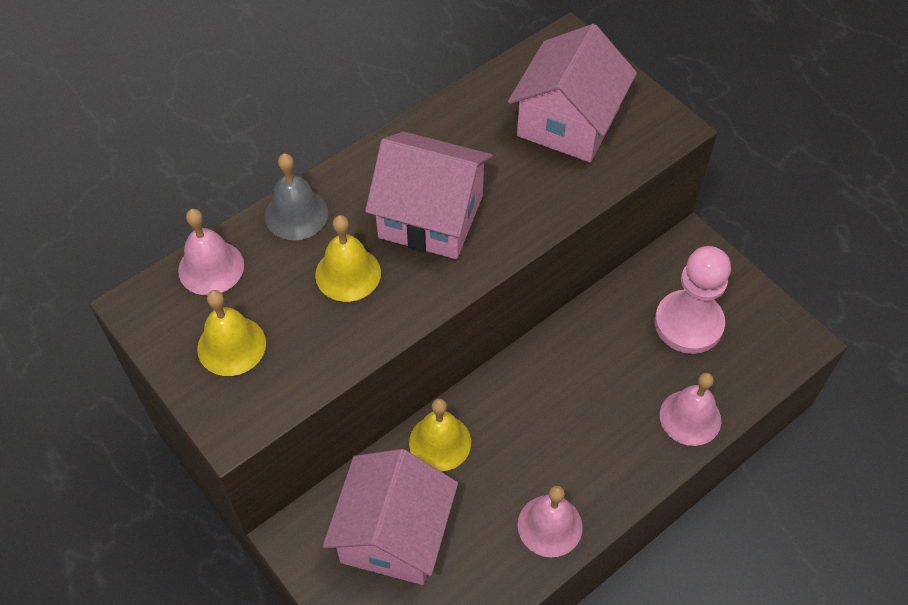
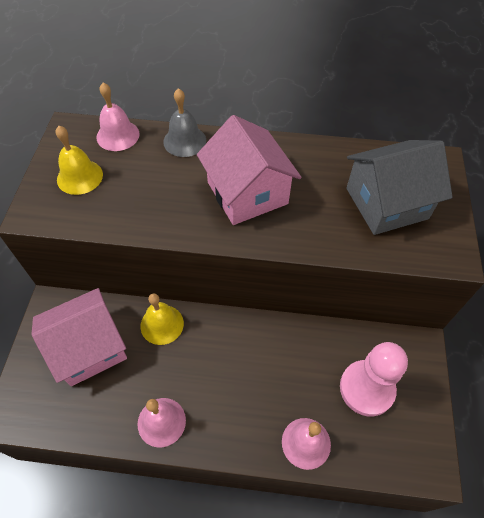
camera: 45 degrees right, 0 degrees up
(348, 273) = (171, 187): yellow bell -> none
(568, 122) = (386, 203): pink house -> grey house

